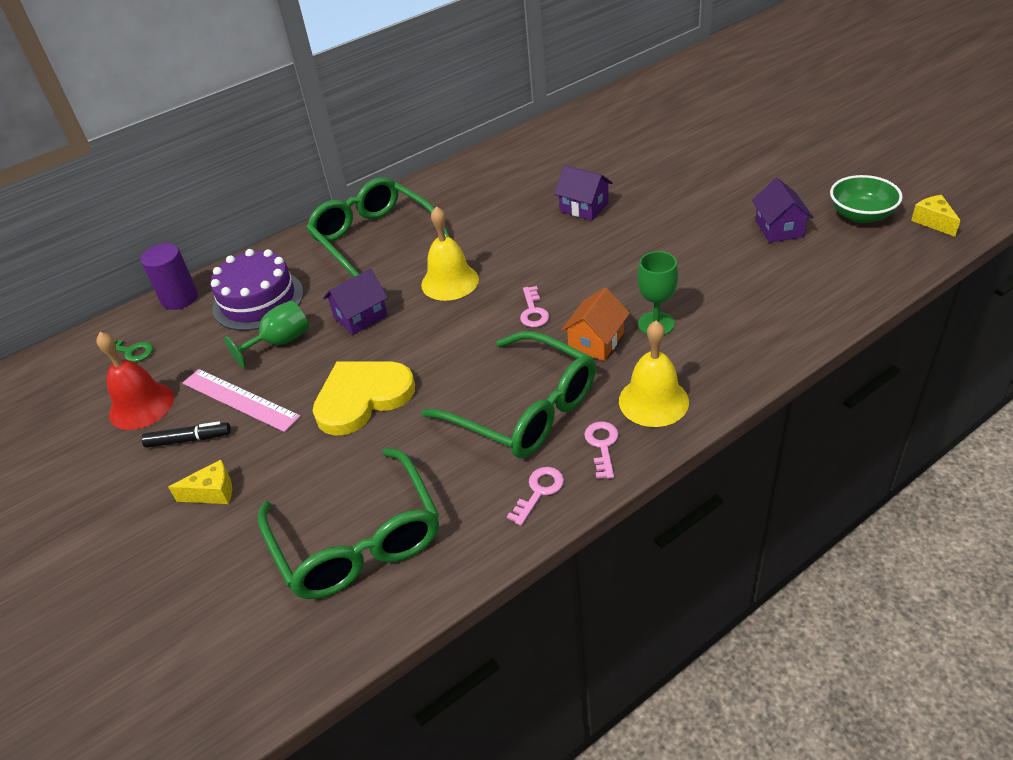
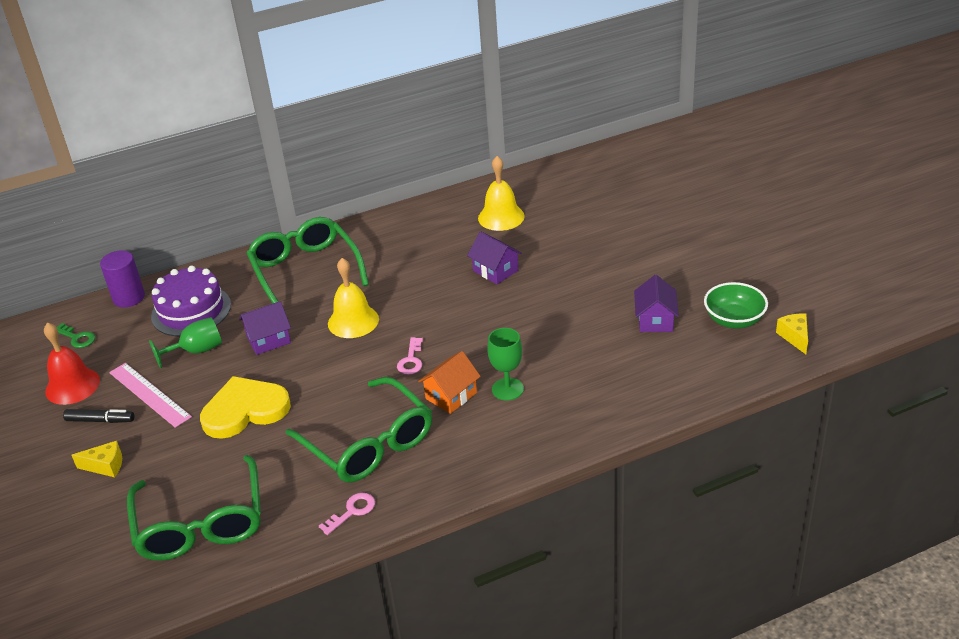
camera: 10 degrees right, 5 degrees down
(602, 445) = (417, 484): pink key -> none
(653, 401) = (474, 455): yellow bell -> yellow bell (501, 217)

